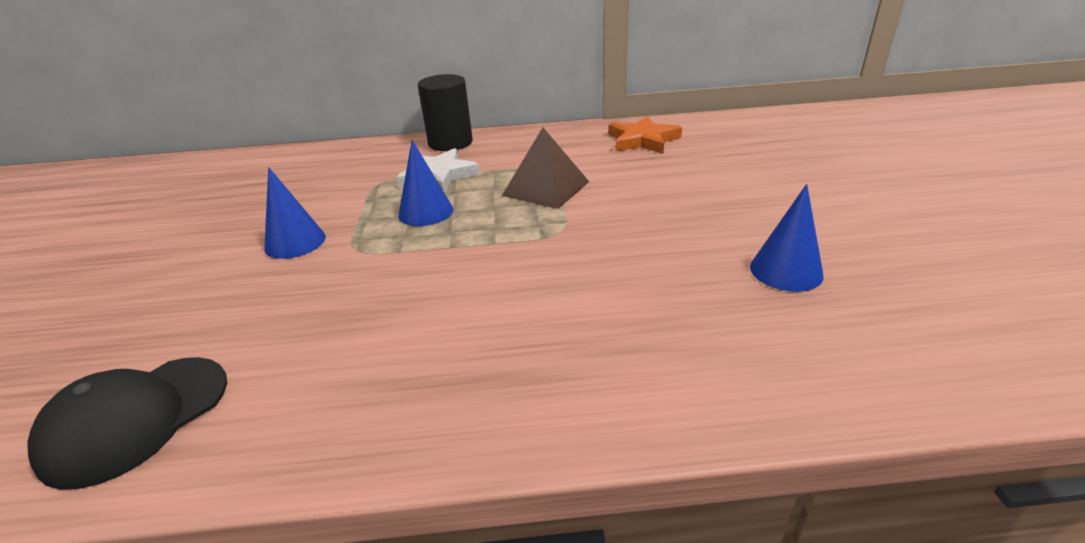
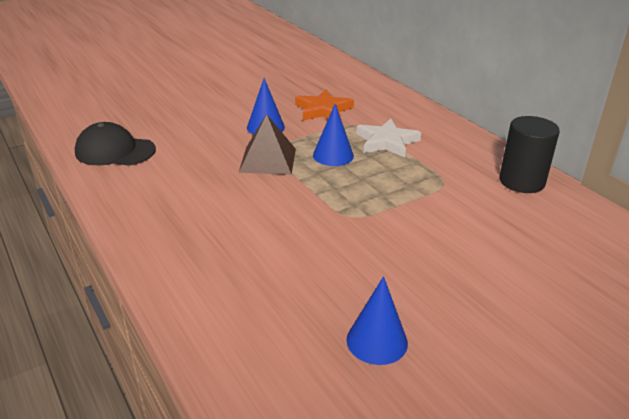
camera: 60 degrees right, 0 degrees up
(450, 143) = (443, 128): black cylinder -> black cylinder (521, 181)
(546, 188) = (410, 192): brown pyramid -> brown pyramid (268, 160)
(642, 140) = (555, 217): orange star -> orange star (323, 110)

